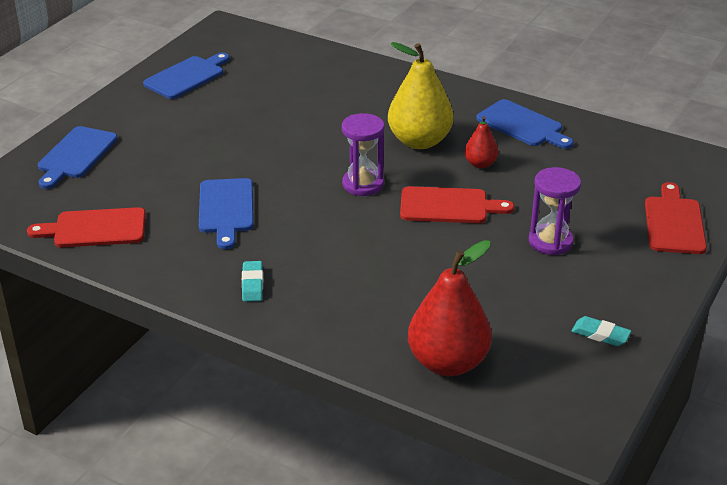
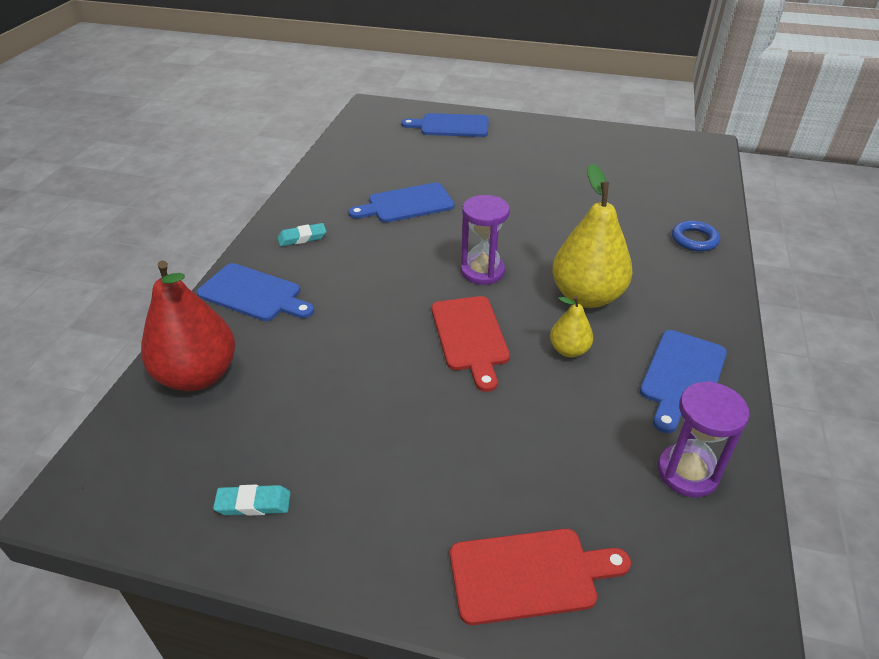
camera: 75 degrees right, 5 degrees up
(95, 229) = (357, 154): red cutting board -> none
(187, 76) = (602, 145): blue cutting board -> blue cutting board (253, 294)
(367, 75) = (694, 239): none -> blue ring
(480, 164) = (569, 350): red pear -> yellow pear
(550, 242) = (432, 434): purple hourglass -> purple hourglass (687, 472)
(600, 334) = (253, 503): turquoise eraser -> turquoise eraser turned 75 degrees clockwise

